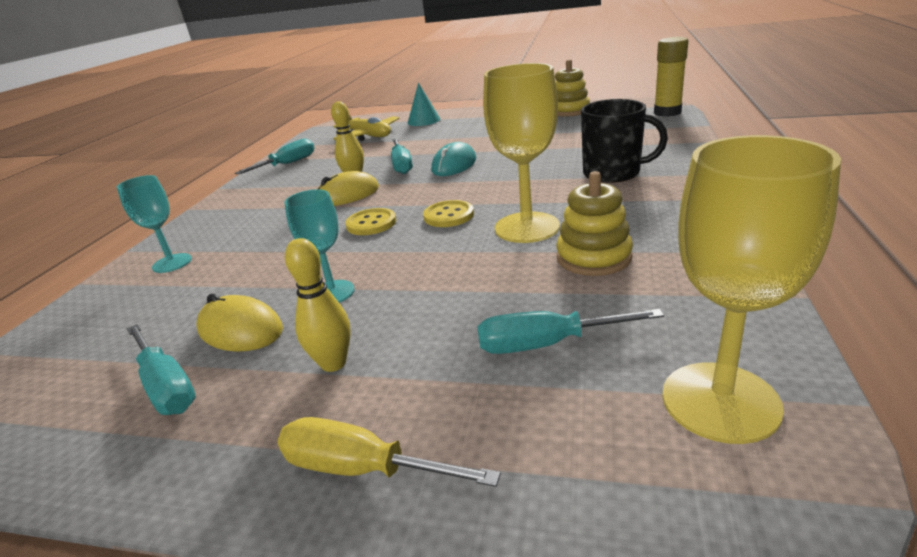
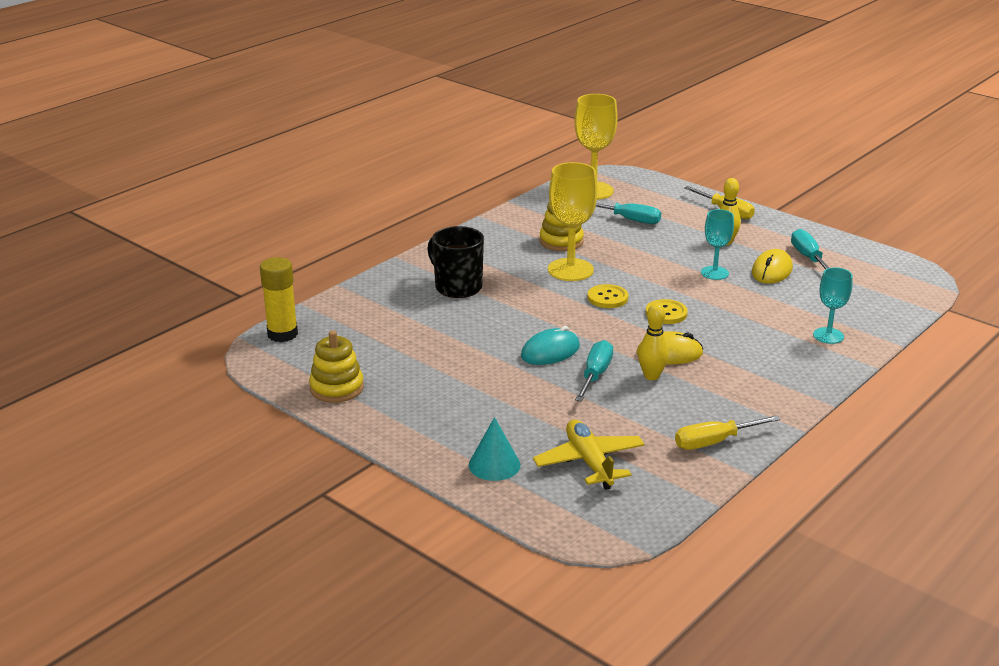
camera: 155 degrees left, 0 degrees up
(240, 330) = (772, 271): yellow mouse -> yellow mouse turned 60 degrees clockwise
(287, 164) = (715, 442): turquoise screwdriver -> yellow screwdriver

